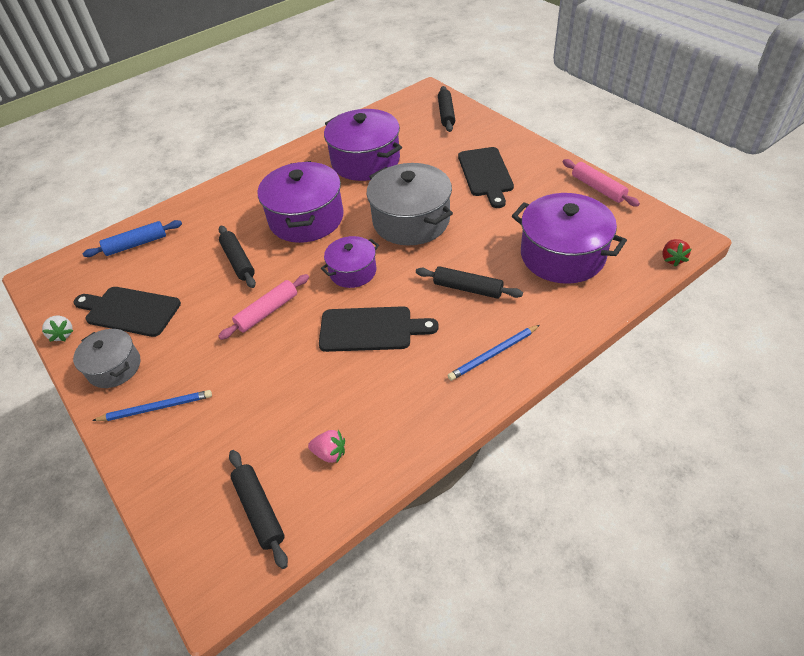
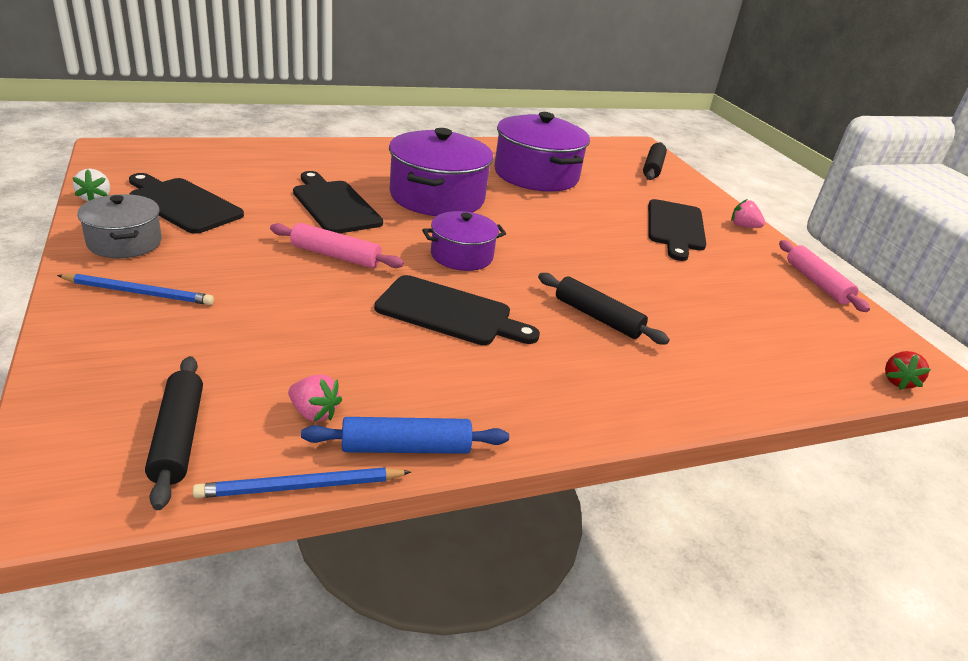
camera: 10 degrees right, 15 degrees down
(136, 244) = (235, 158): blue rolling pin -> blue rolling pin (406, 447)
(238, 261) = (334, 205): black rolling pin -> black cutting board
(267, 312) = (335, 256): pink rolling pin -> pink rolling pin turned 45 degrees clockwise
(411, 221) = (560, 237): grey pot -> none
(493, 354) = (598, 391): blue pencil -> blue pencil (302, 487)
(532, 151) = (743, 226): none -> pink strawberry
(562, 255) = (741, 328): purple pot -> none

